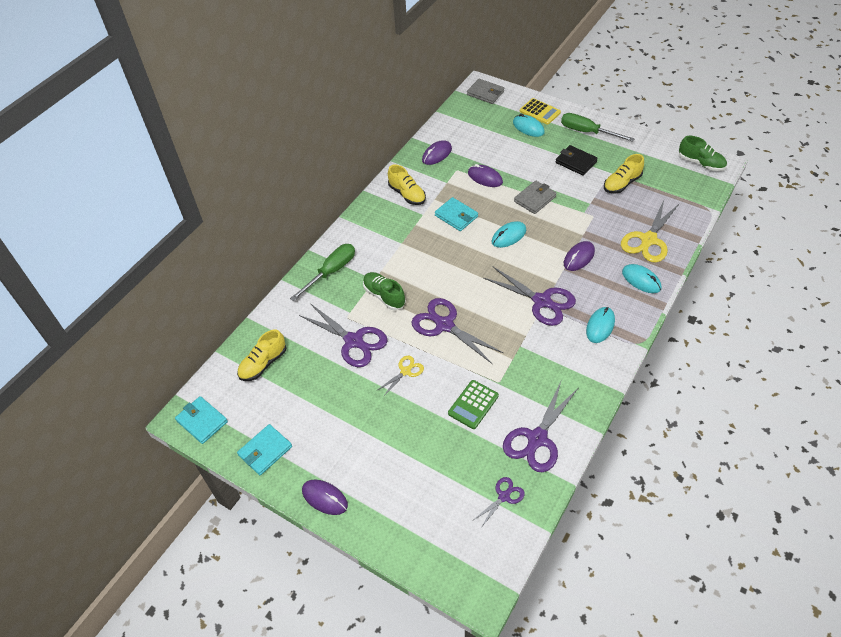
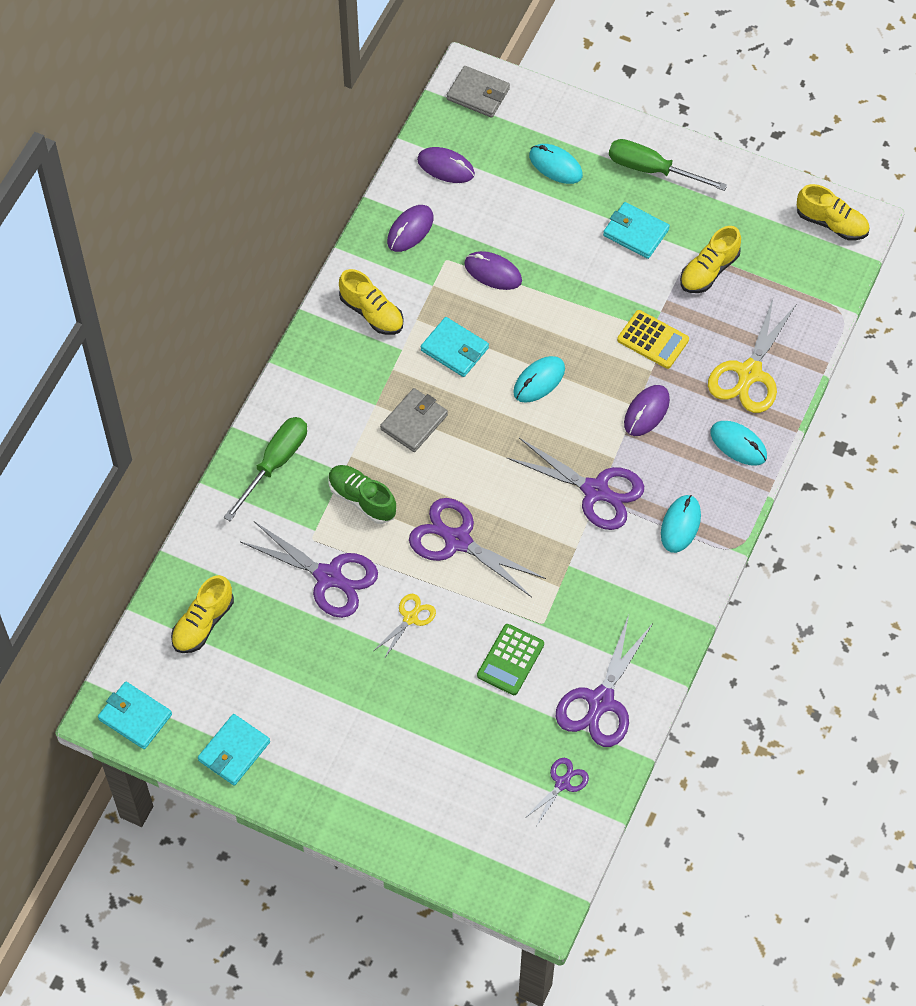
camera: 10 degrees left, 10 degrees up
(325, 498) = (327, 807): purple mouse -> purple mouse (446, 167)
(535, 199) = (574, 309): grey wallet -> grey wallet (414, 422)
(540, 112) = (572, 131): yellow calculator -> yellow calculator (653, 340)
(575, 162) = (635, 232): black wallet -> turquoise wallet
(701, 163) = (831, 223): green shoe -> yellow shoe

